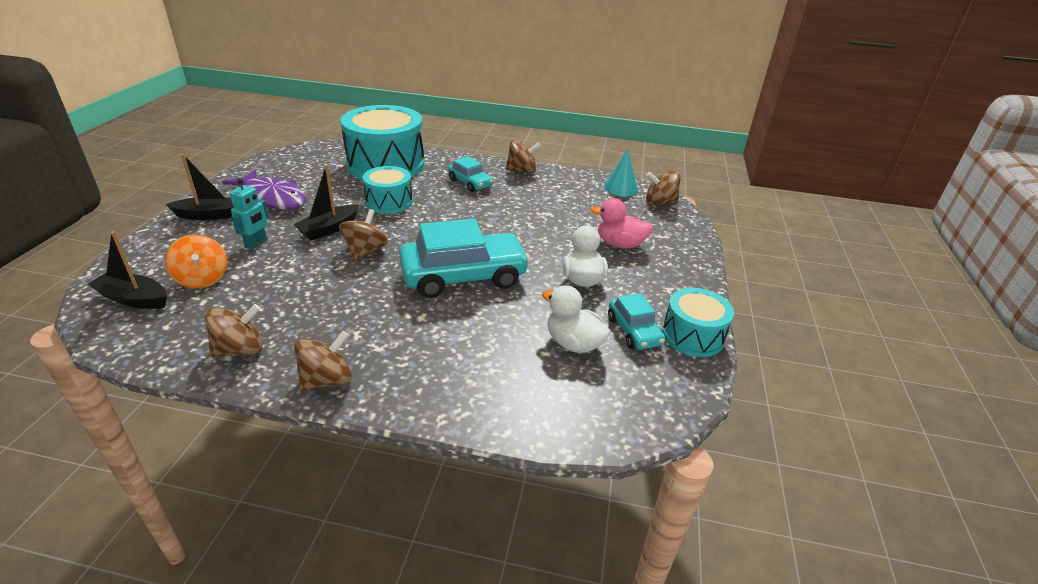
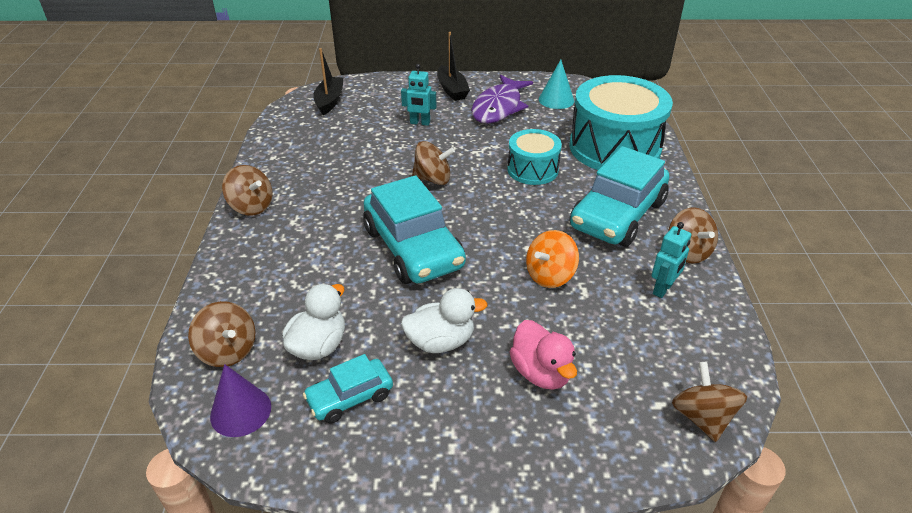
camera: 80 degrees right, 5 degrees up
(202, 279) = (361, 117): orange spinning top -> orange spinning top (550, 275)
(240, 349) = (281, 159): brown spinning top -> brown spinning top (228, 351)
(329, 229) = (461, 150): black boat -> none
(470, 183) = (617, 215): turquoise car -> turquoise car, size x1.93
(554, 187) = (663, 289): none -> turquoise robot
(620, 244) = (541, 373): pink duck -> pink duck turned 150 degrees clockwise
(621, 188) = (716, 364): turquoise cone -> turquoise cone (556, 100)
(644, 396) = (240, 411): none -> purple cone
(692, 336) = (352, 459): turquoise drum -> none

